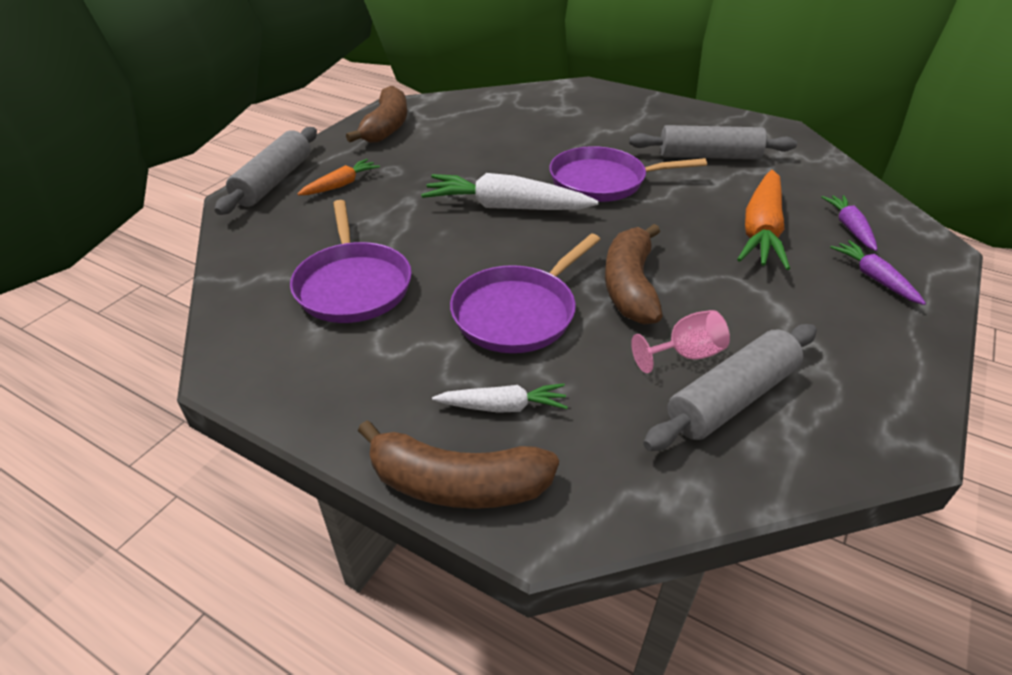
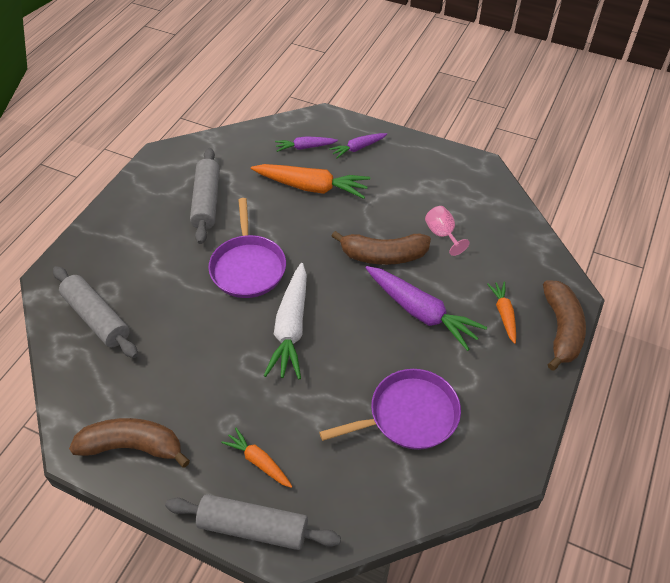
camera: 95 degrees left, 10 degrees up
(502, 406) = (504, 314): white carrot -> orange carrot
(518, 312) = (421, 312): purple pan -> purple carrot
(731, 398) = (471, 219): grey rolling pin -> grey rolling pin (97, 318)

